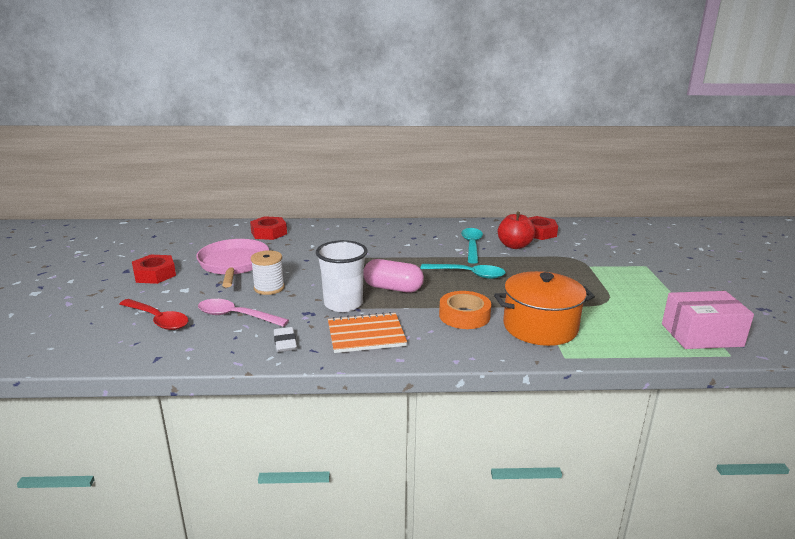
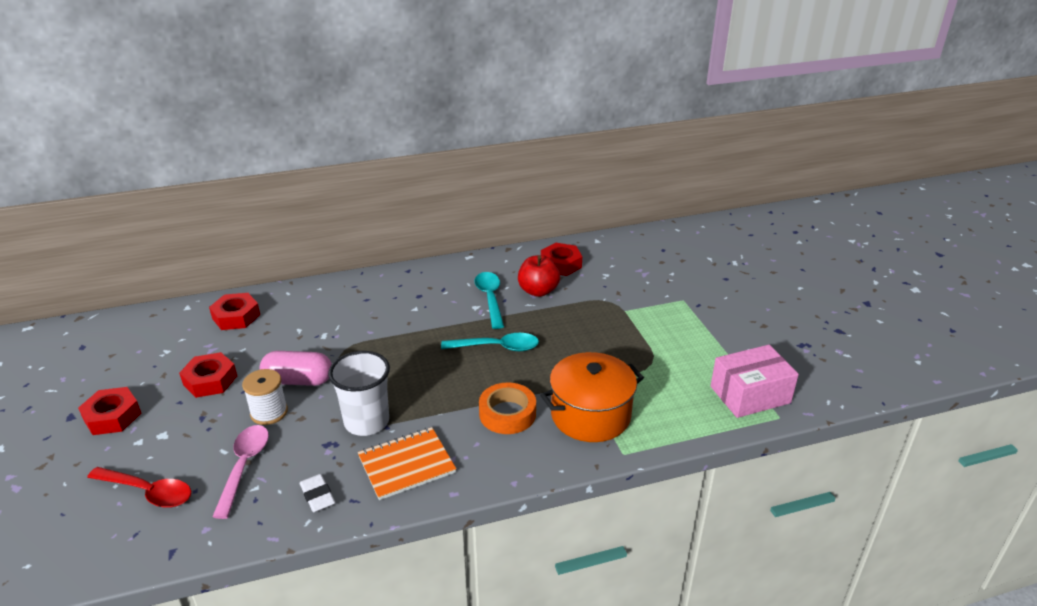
camera: 15 degrees left, 10 degrees up
(234, 264) = (210, 380): pink pan -> red nut
(236, 316) = (244, 466): pink spoon -> pink spoon turned 90 degrees clockwise
(393, 288) = (417, 386): pink capsule -> pink capsule (298, 380)

